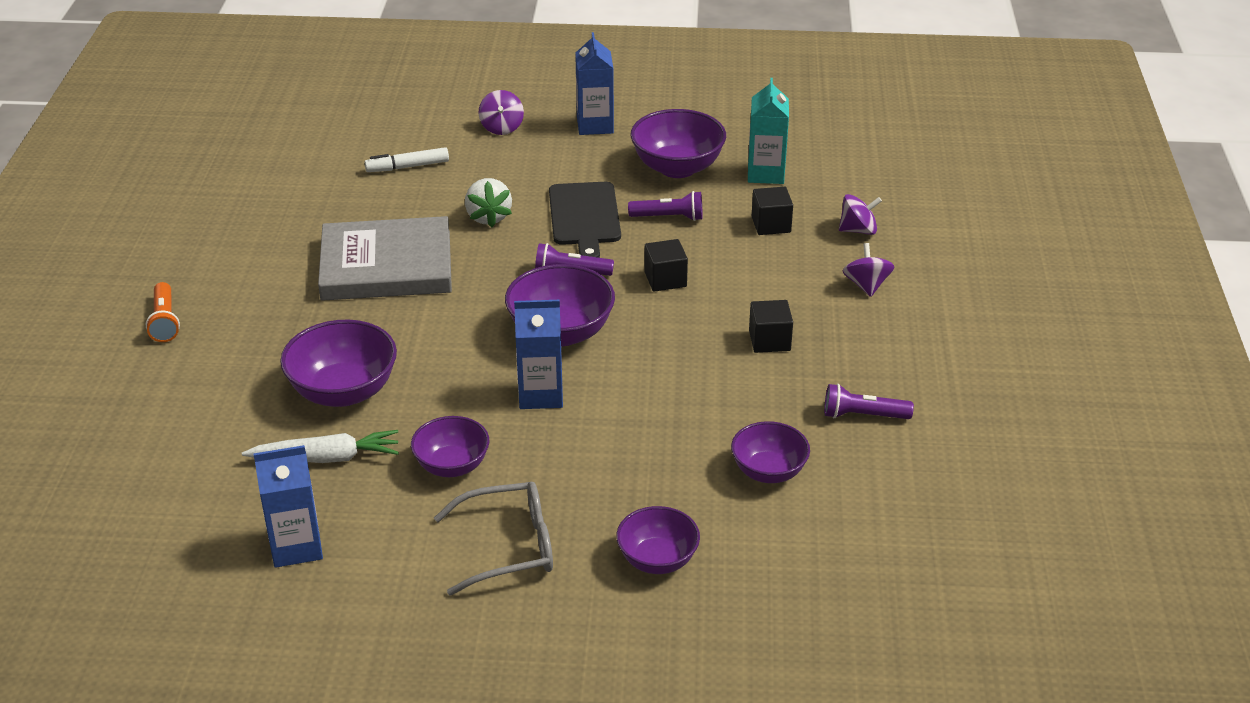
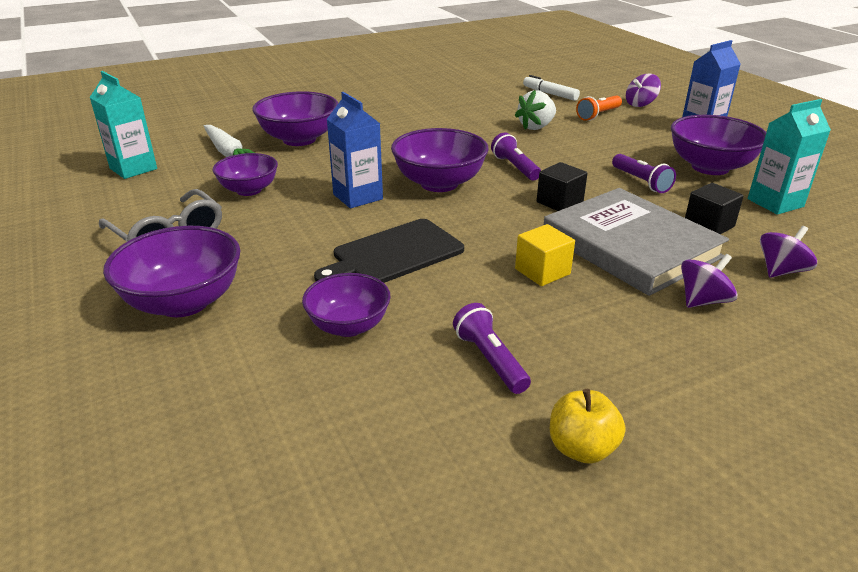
camera: 60 degrees right, 5 degrees down
(165, 321) = (319, 85): orange flashlight -> orange flashlight (598, 115)
(296, 547) = (133, 169): blue carton -> turquoise carton
(386, 265) = (441, 116): grey book -> grey book (630, 246)
(584, 217) = (588, 154): black cutting board -> black cutting board (394, 254)
(657, 560) = (184, 302): purple bowl -> purple bowl, size x1.54
(769, 340) = (542, 271): black cube -> yellow cube
(858, 230) = (781, 271): purple spinning top -> purple spinning top turned 90 degrees counterclockwise
(975, 414) = (581, 448): none -> yellow apple

